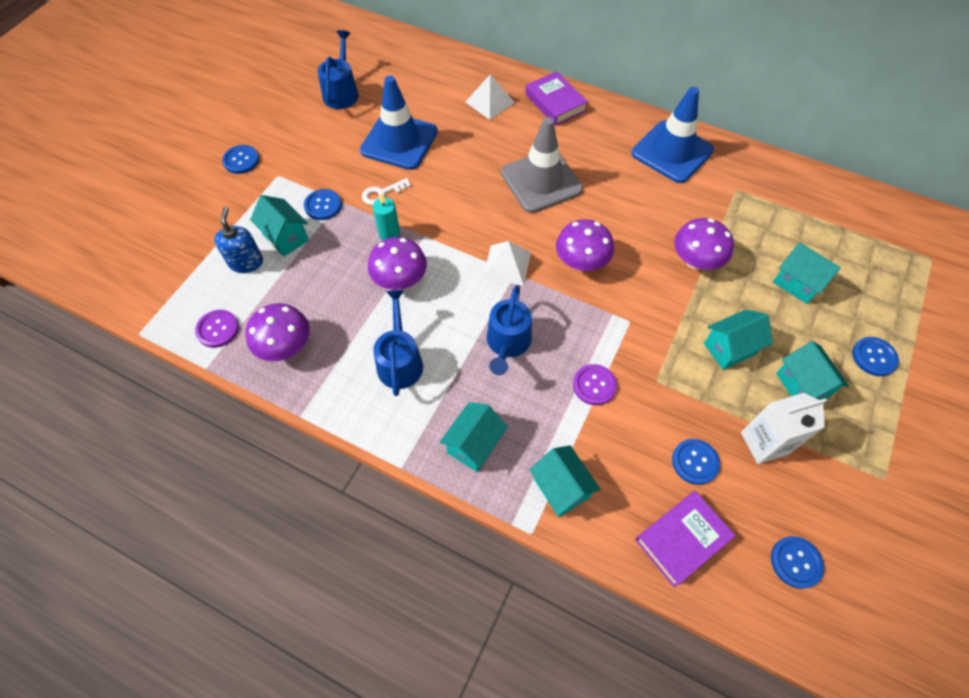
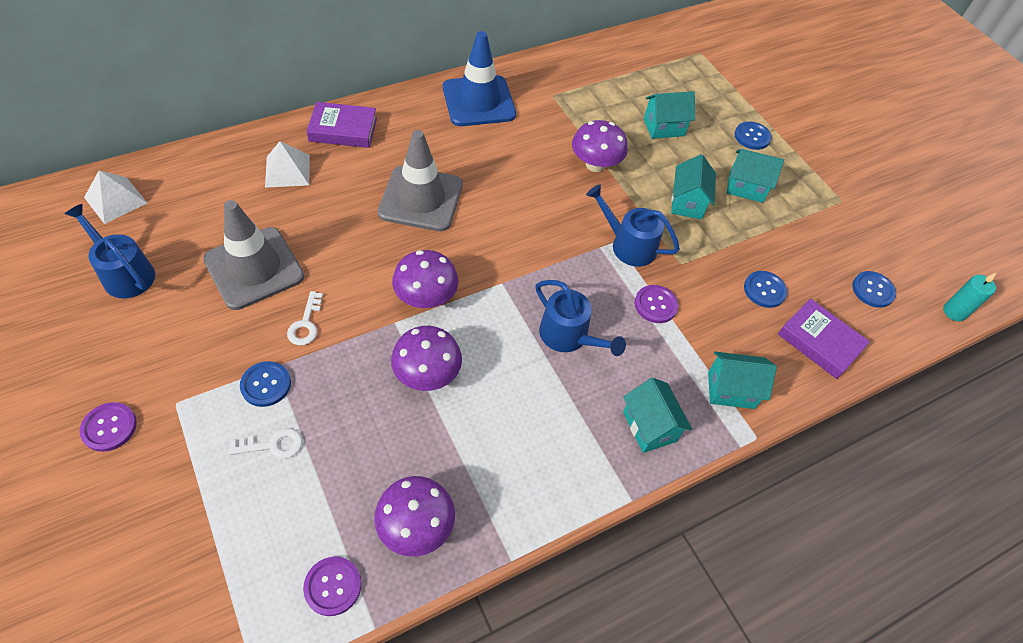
camera: 60 degrees left, 5 degrees down
(241, 160) = (109, 427): blue button -> purple button
(246, 262) = (267, 505): blue soap dispenser -> none
(286, 237) = (273, 445): turquoise house -> white key
(389, 234) = (364, 349): turquoise candle -> turquoise candle (954, 312)
(399, 141) = (254, 268): blue traffic cone -> grey traffic cone
(400, 361) = (519, 431): blue watering can -> blue watering can (628, 245)
(507, 265) = (487, 283): white pyramid -> white pyramid (116, 200)
(581, 262) = (532, 232): purple mushroom -> purple mushroom (426, 297)
(682, 539) = (819, 342): purple book -> purple book turned 45 degrees counterclockwise
(764, 443) = (776, 240): white carton -> none

